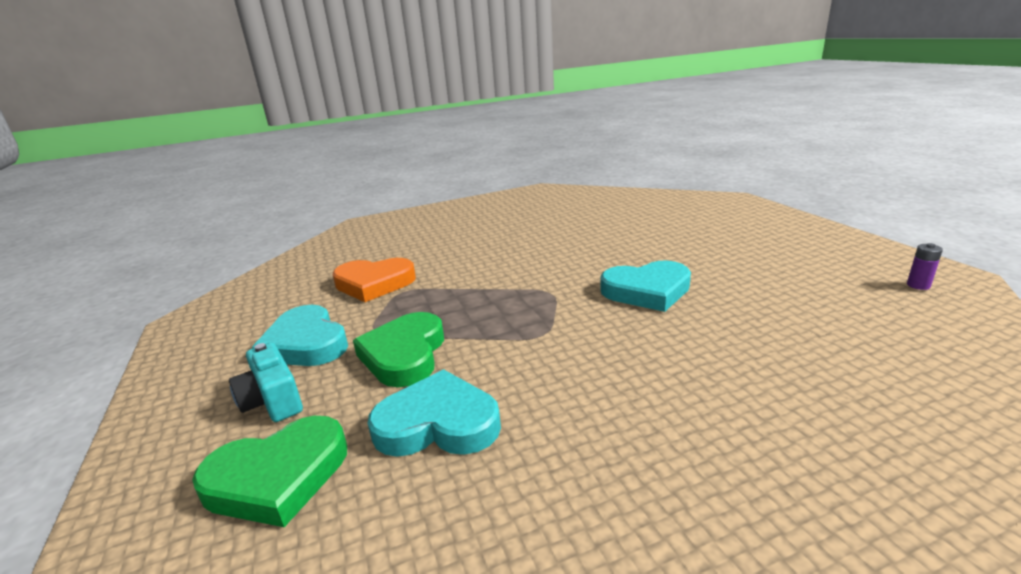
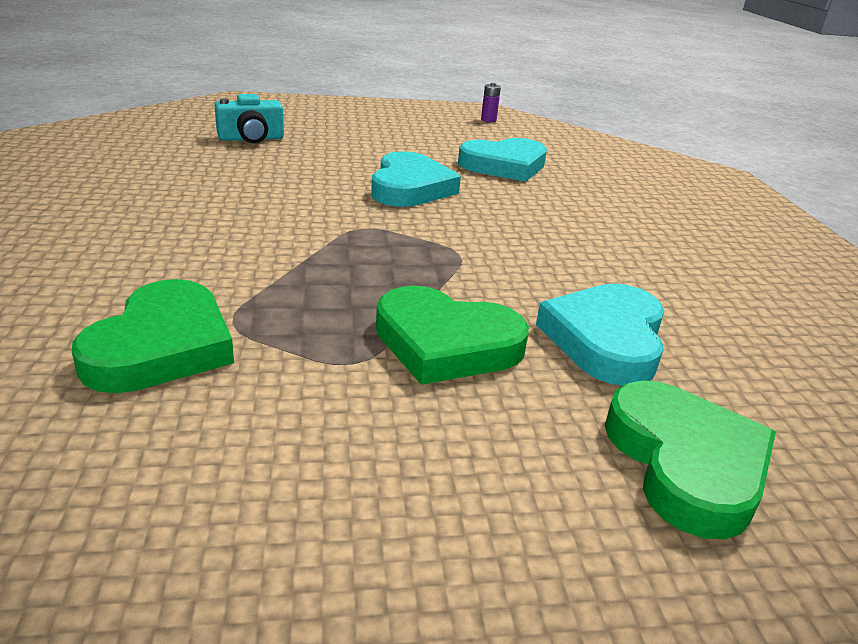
camera: 80 degrees left, 5 degrees up
(272, 400) = (511, 475): turquoise camera -> turquoise camera (251, 139)
(306, 343) = (340, 437): turquoise heart -> turquoise heart (504, 165)
(374, 283) = (162, 346): orange heart -> green heart

